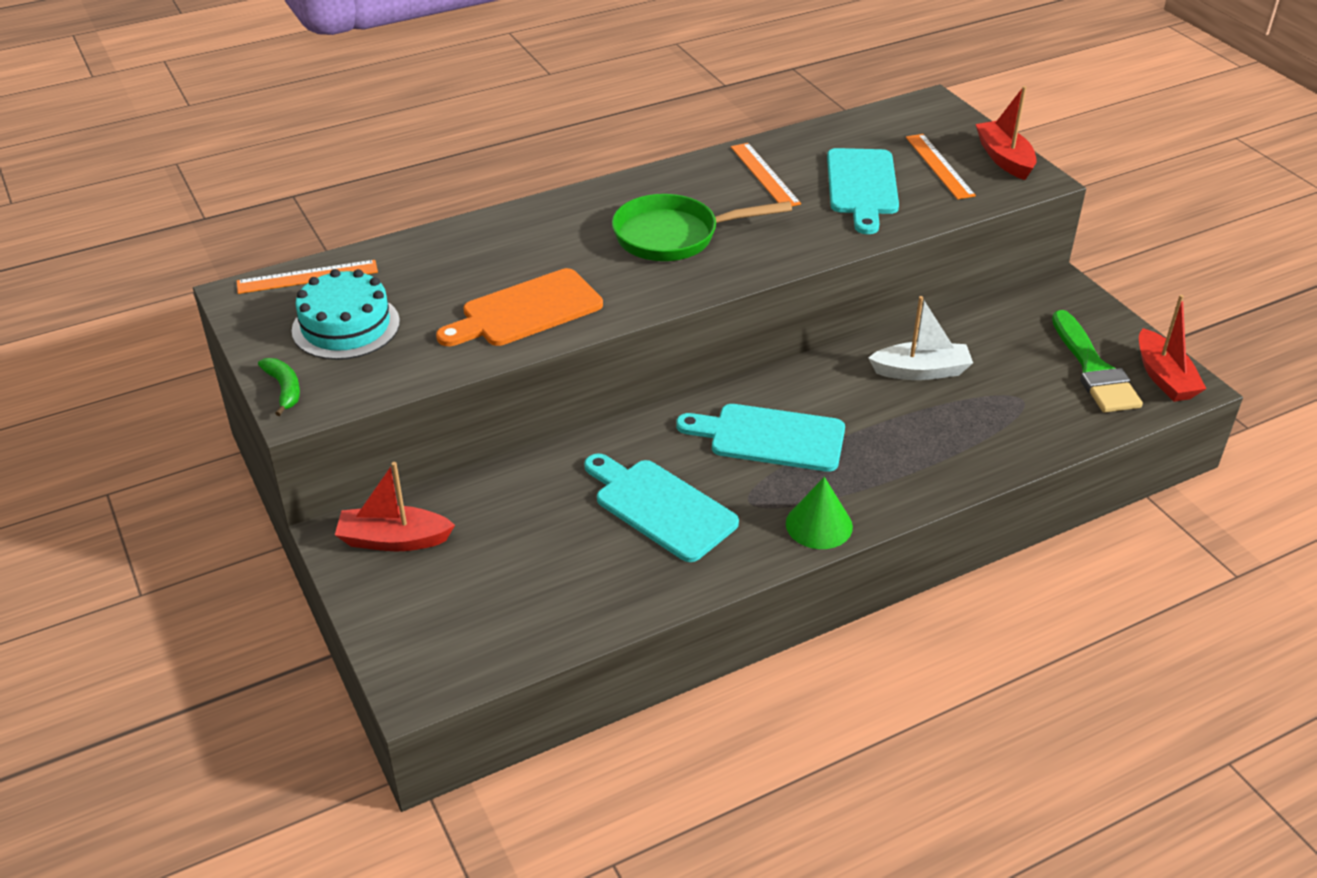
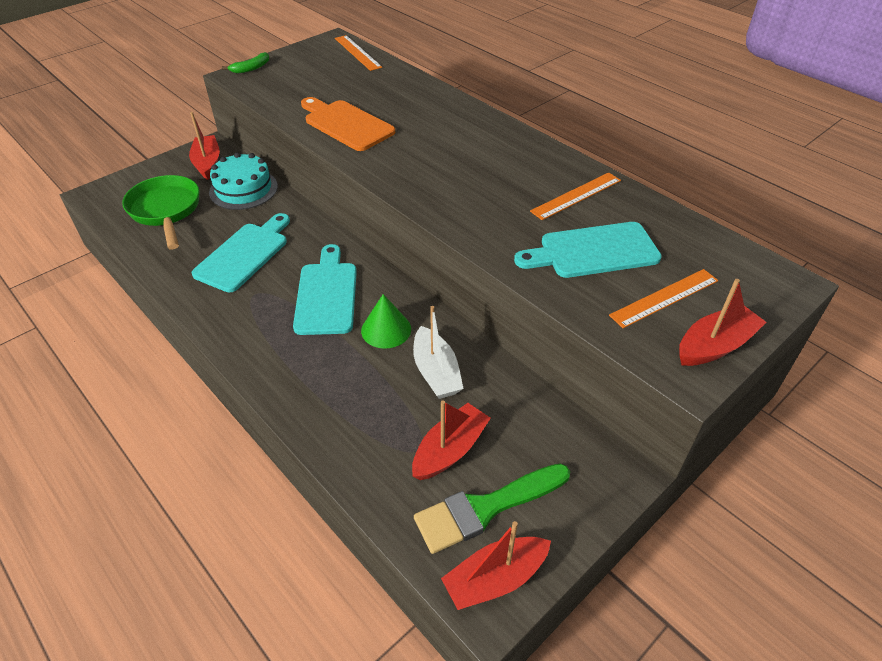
camera: 75 degrees right, 5 degrees up
(346, 326) = (313, 72): turquoise cake -> turquoise cake (243, 189)
(674, 236) = (461, 166): green pan -> green pan (166, 211)
(819, 525) = (233, 332): green cone -> green cone (386, 329)
(1025, 379) = (450, 450): none -> red boat

